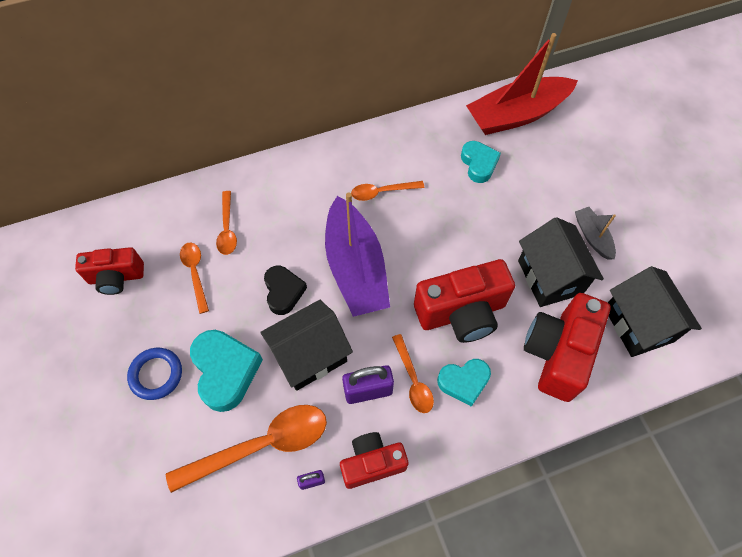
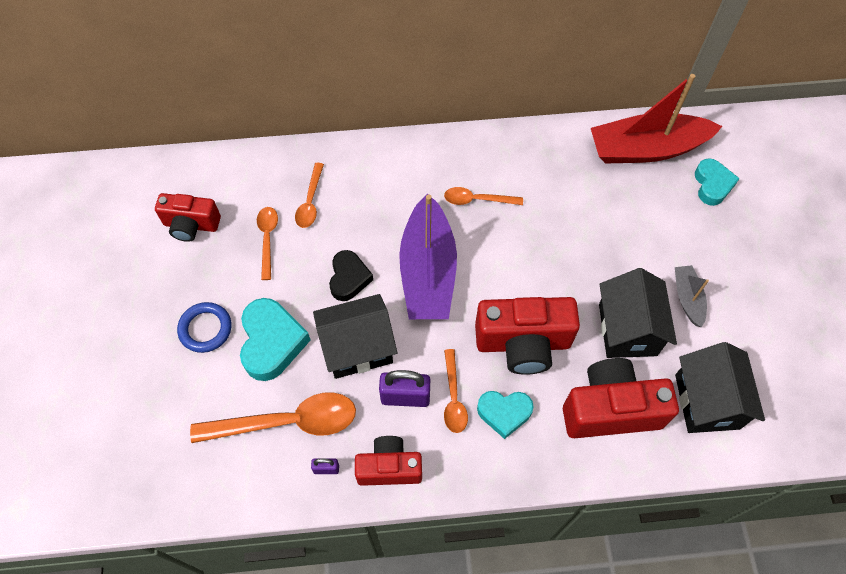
camera: 15 degrees right, 0 degrees up
(478, 164) = (588, 193): turquoise heart -> turquoise heart (712, 185)
(557, 353) = (610, 409): red camera -> red camera turned 45 degrees clockwise

